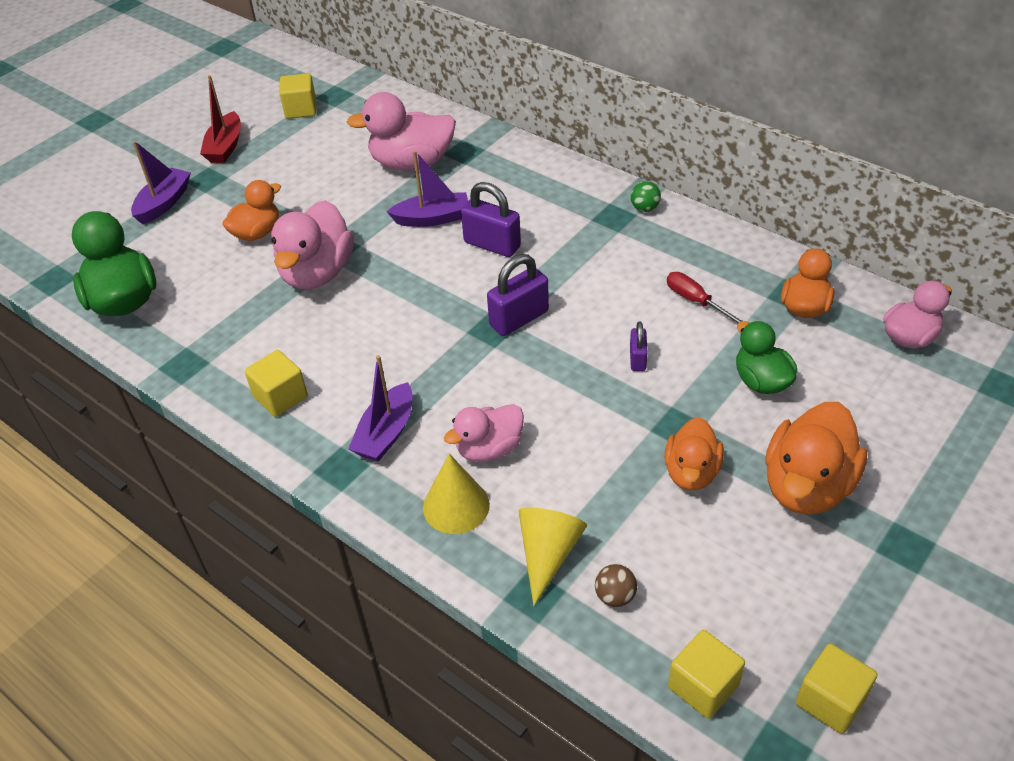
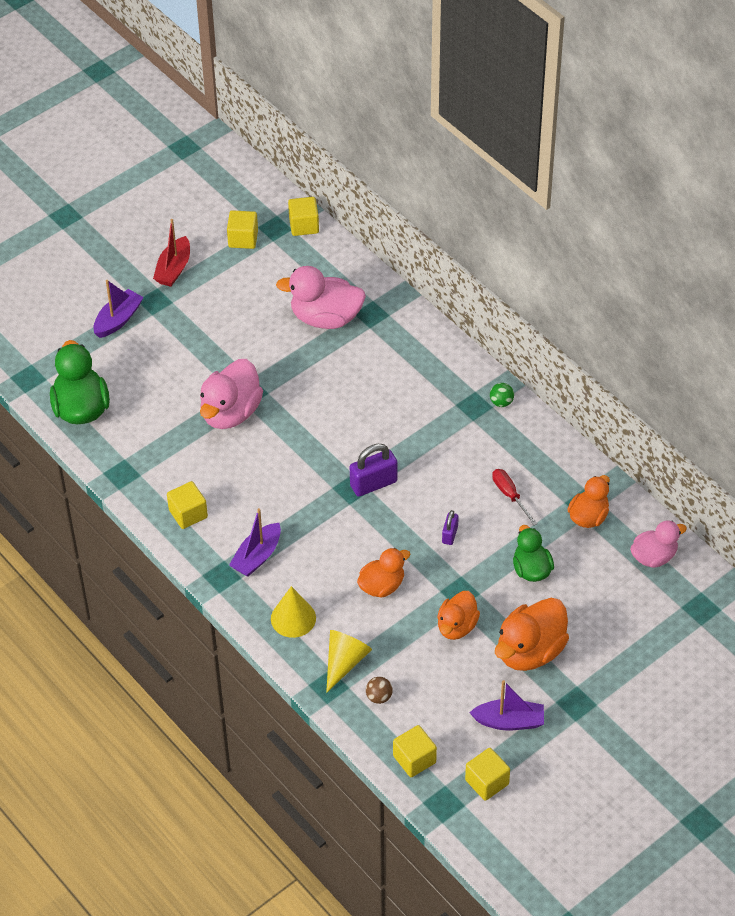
camera: 10 degrees right, 5 degrees up
(257, 233) = (189, 365): orange duck -> orange duck (382, 586)
(366, 88) = (304, 225): none -> yellow cube
(432, 218) = (330, 378): purple boat -> purple boat (509, 721)
(489, 449) = (325, 582): pink duck -> none
(492, 245) = (370, 413): purple padlock -> none

